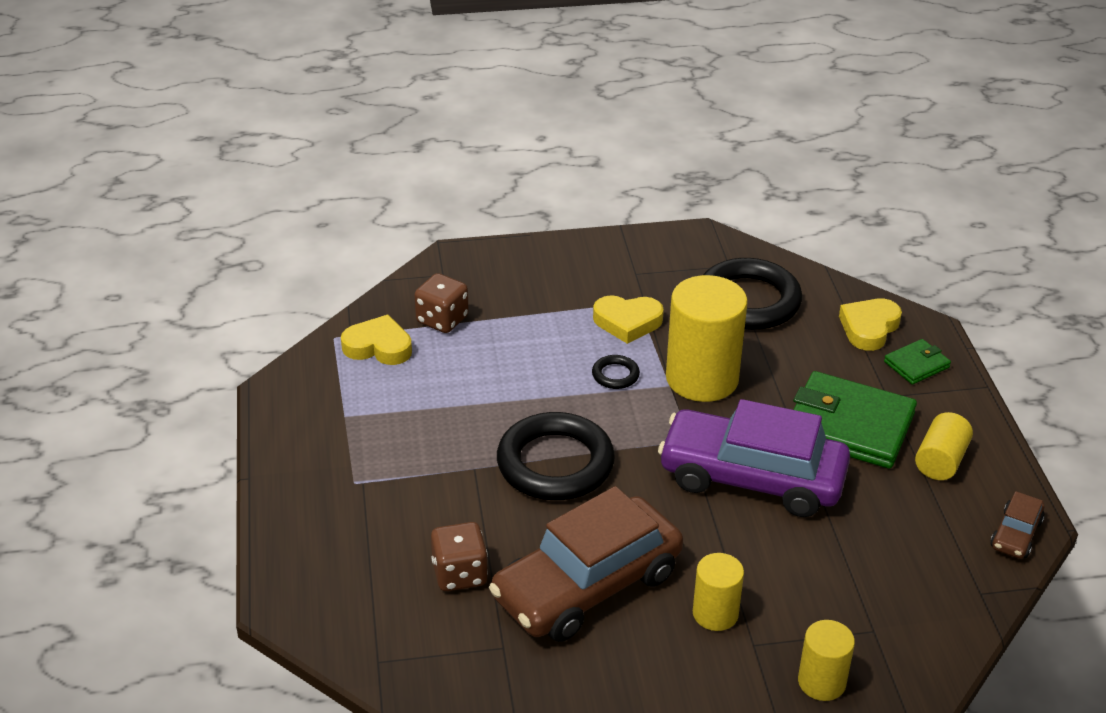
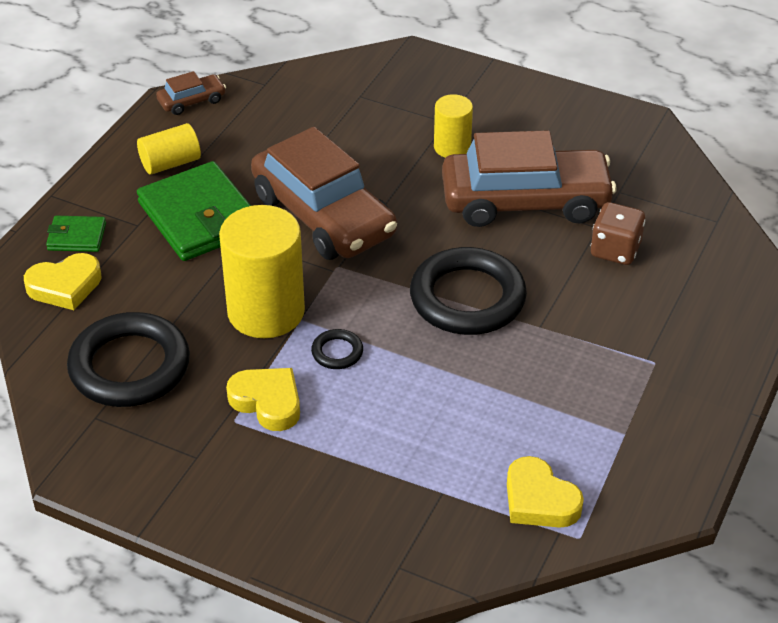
camera: 145 degrees left, 5 degrees up
(442, 320) = (448, 501): brown dice -> none
(752, 478) = (323, 215): purple car -> brown car
(821, 682) = (426, 87): yellow cylinder -> none

